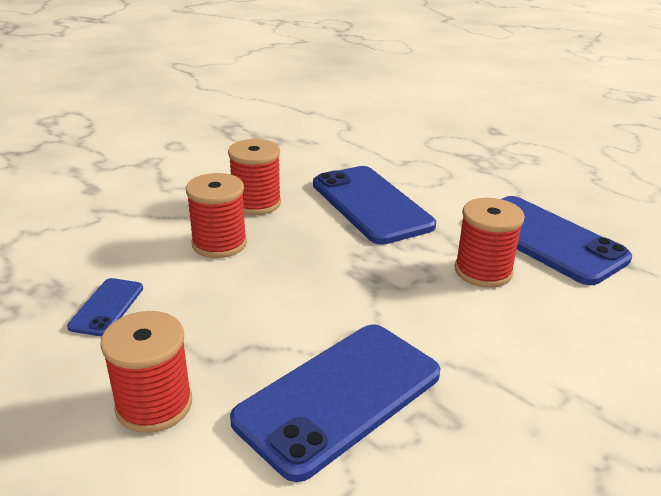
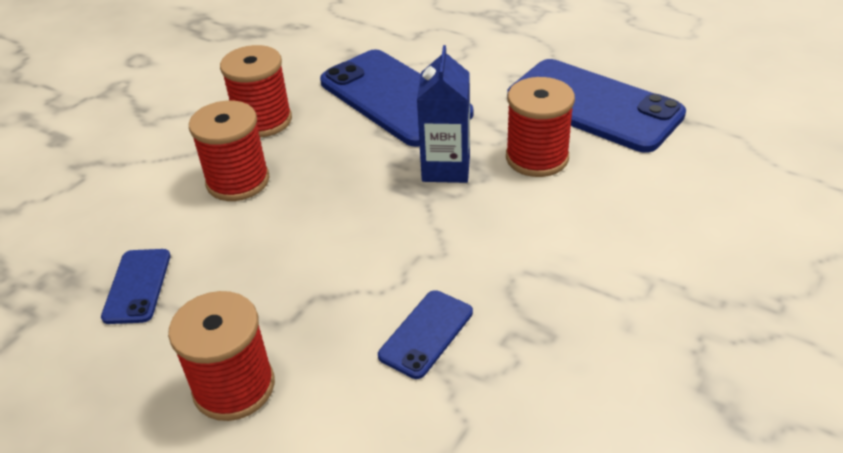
camera: 10 degrees left, 10 degrees up
(339, 397) = (426, 334): blue phone -> blue phone, size x0.47
(399, 265) = (446, 168): none -> blue carton

